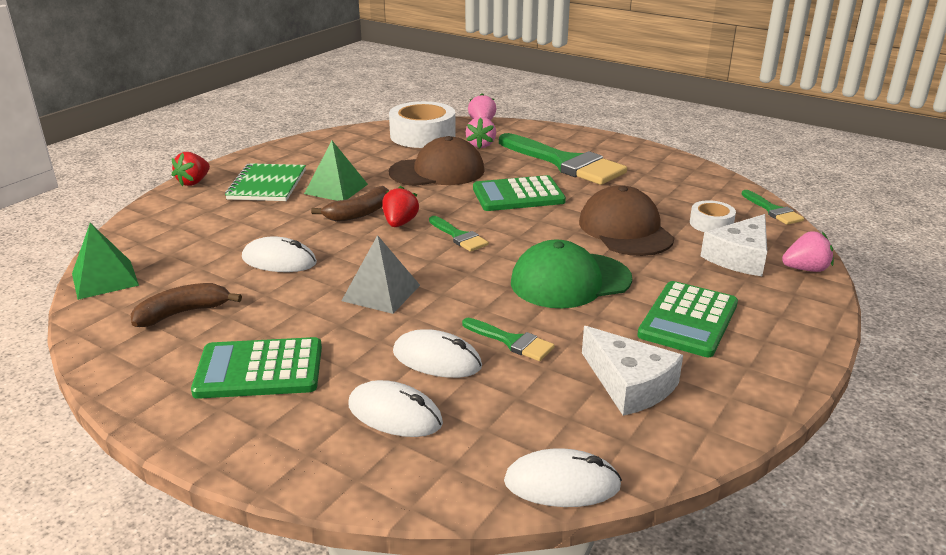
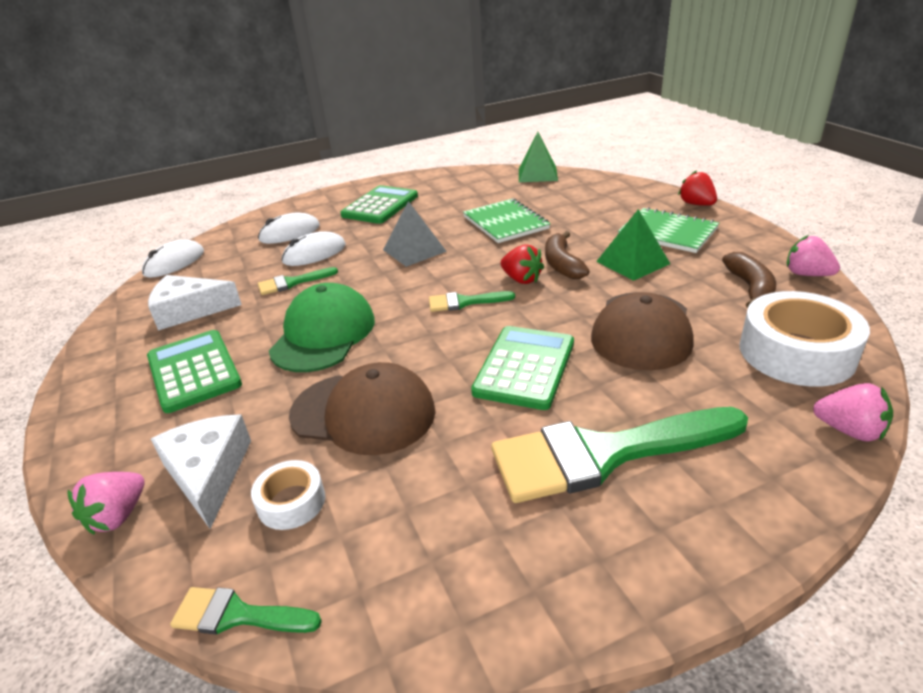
camera: 125 degrees right, 5 degrees up
(183, 313) = (468, 191): brown banana -> brown banana (750, 288)
(279, 260) = (505, 223): white mouse -> green notebook
(481, 145) = (729, 394): pink strawberry -> pink strawberry (806, 274)

